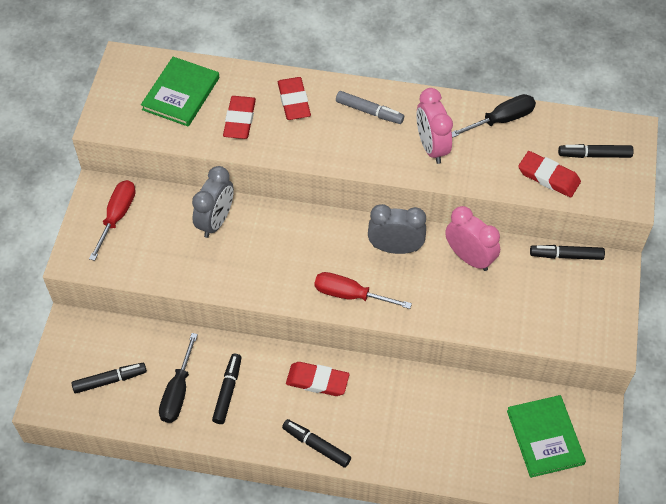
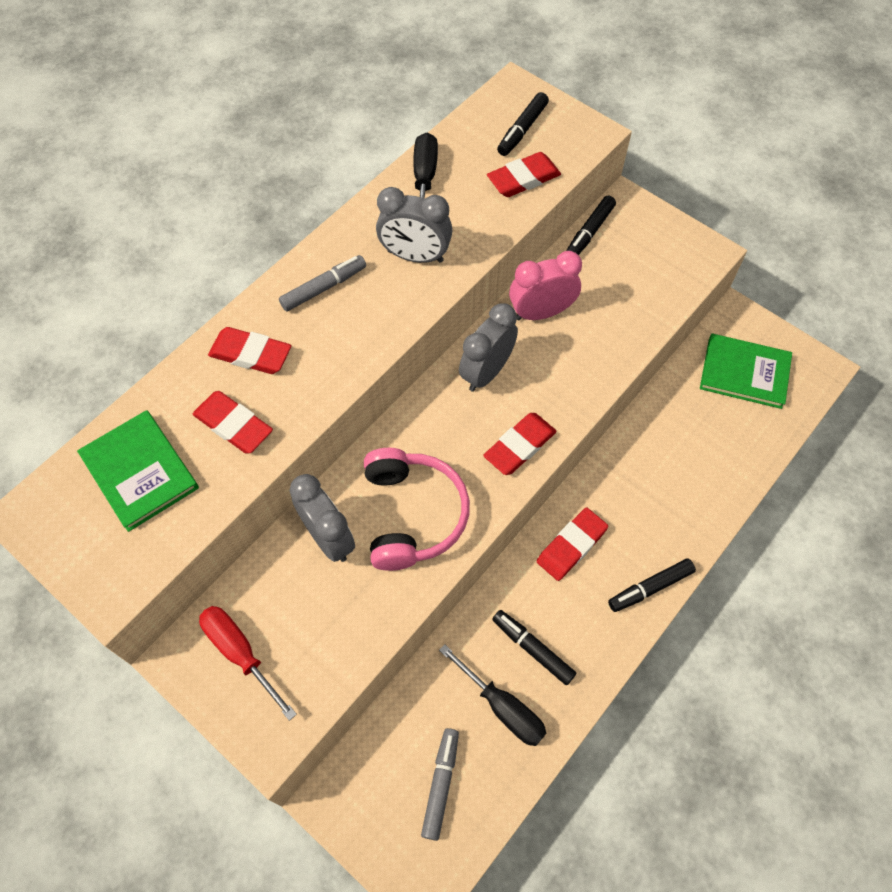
camera: 60 degrees left, 5 degrees up
(110, 380) = (441, 784): black marker -> grey marker
(260, 258) = (412, 515): none -> pink headphones
(350, 295) = (519, 446): red screwdriver -> red eraser
(431, 147) = (415, 256): pink clock -> grey clock

